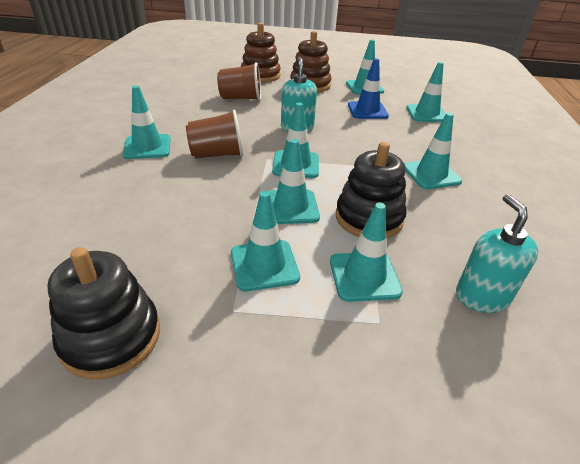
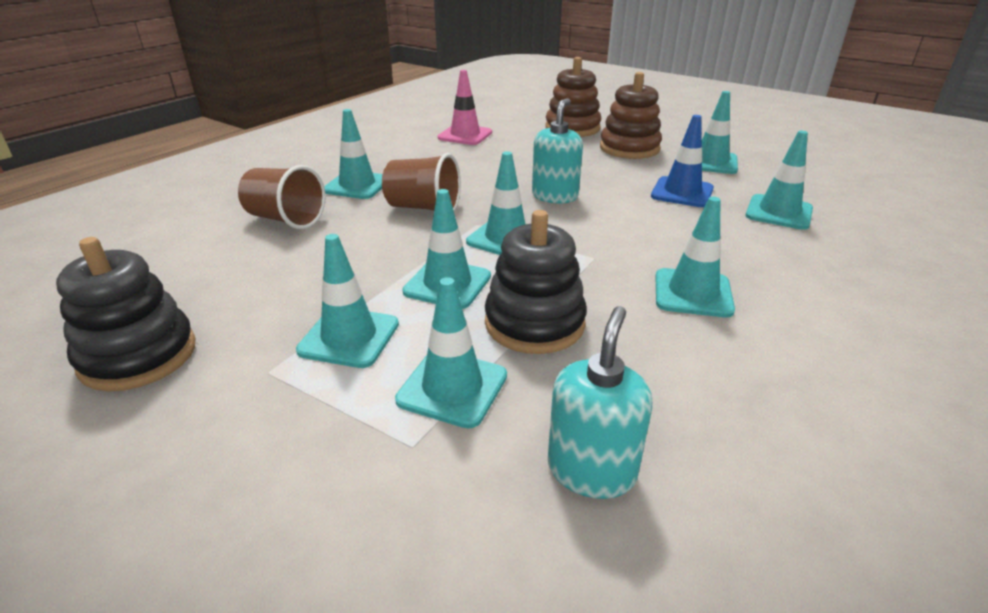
camera: 30 degrees right, 5 degrees down
(190, 92) = (465, 135): none -> pink traffic cone
(241, 98) = (518, 151): brown cup -> brown cup (285, 219)

